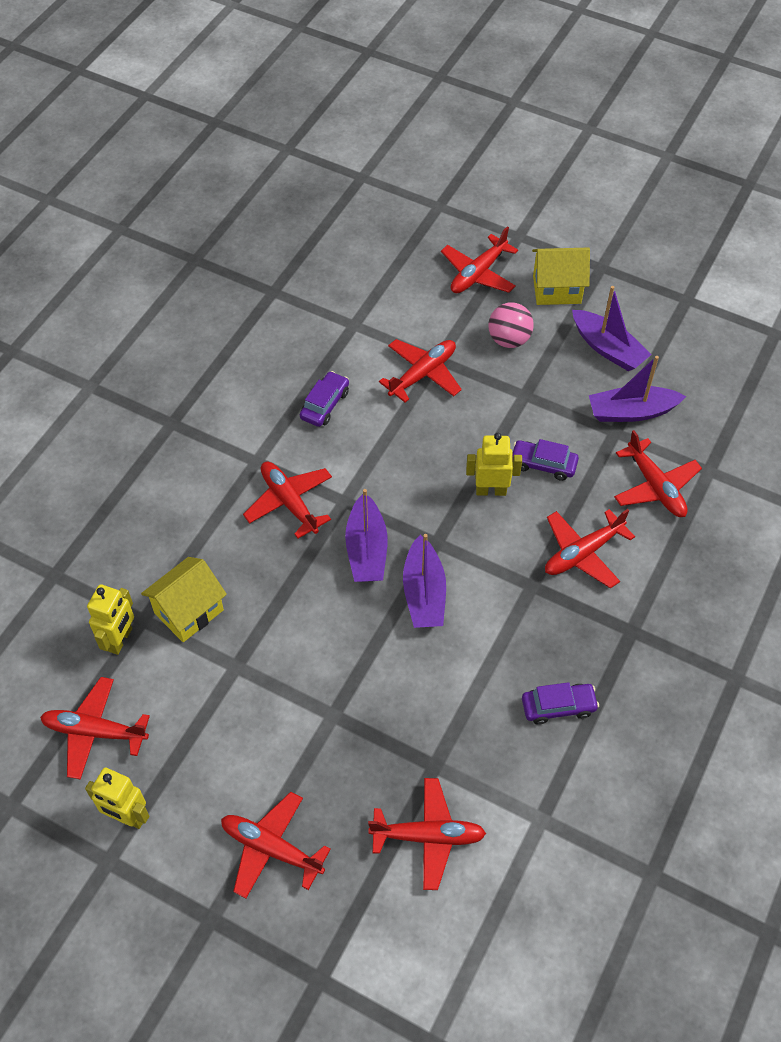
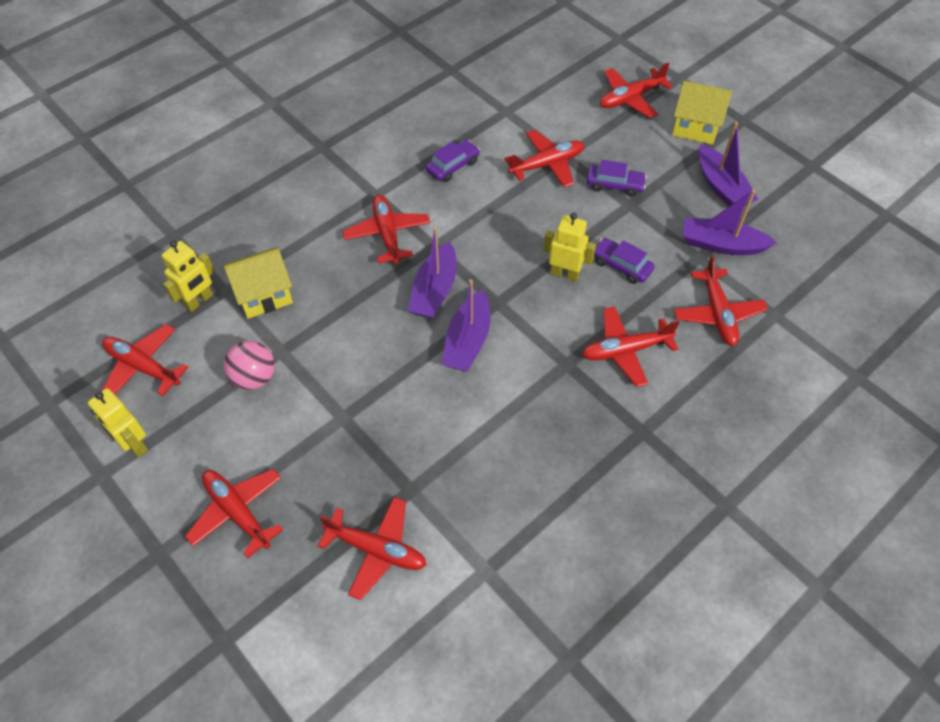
camera: 20 degrees right, 0 degrees up
(509, 339) = (635, 157): pink ball -> pink ball (254, 378)
(558, 706) = (545, 476): purple car -> purple car (614, 185)

